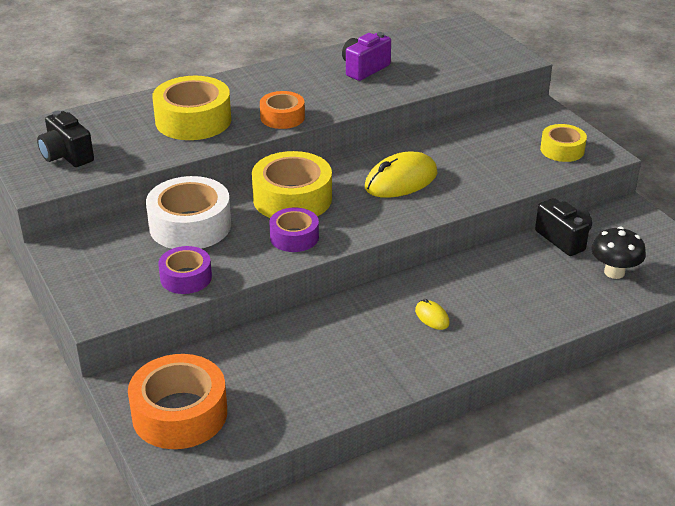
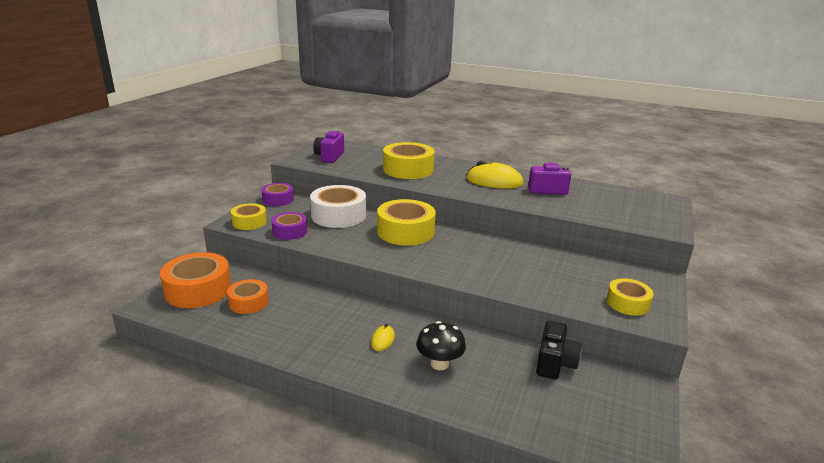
camera: 50 degrees right, 10 degrees down
(67, 156) = (329, 157): black camera -> purple camera
(116, 299) = (249, 222): none -> yellow tape
(282, 117) = (451, 187): orange tape -> orange tape (248, 302)
(294, 237) = (368, 246): purple tape -> purple tape (278, 199)
(401, 180) = (479, 256): yellow mouse -> yellow mouse (494, 181)
(614, 272) = (552, 408): black mushroom -> black mushroom (439, 364)

